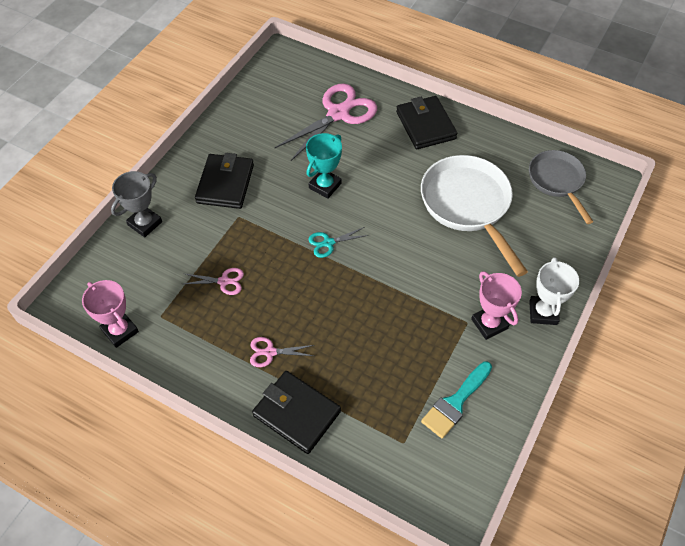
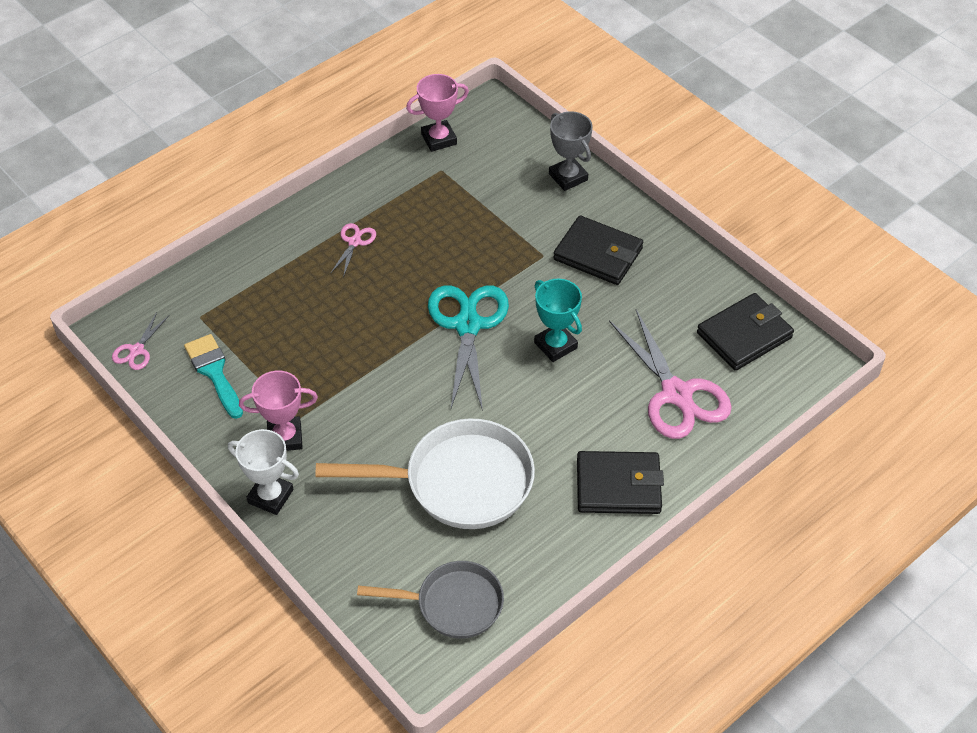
camera: 110 degrees right, 5 degrees down
(224, 281) = (459, 225): pink scissors -> pink scissors (136, 350)
(296, 413) = (277, 246): black wallet -> black wallet (744, 335)
(328, 243) = (467, 325): turquoise scissors -> turquoise scissors, size x2.14

